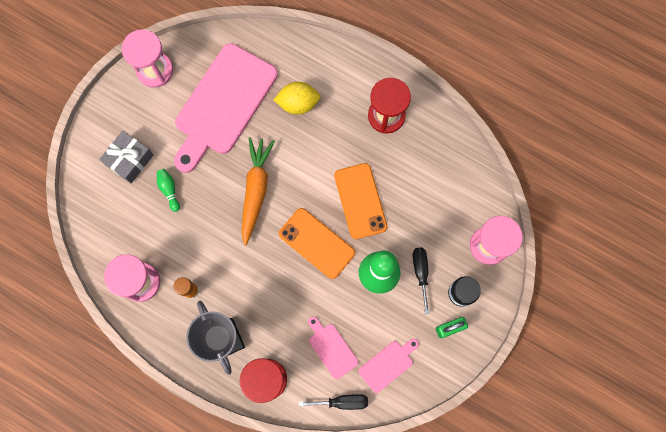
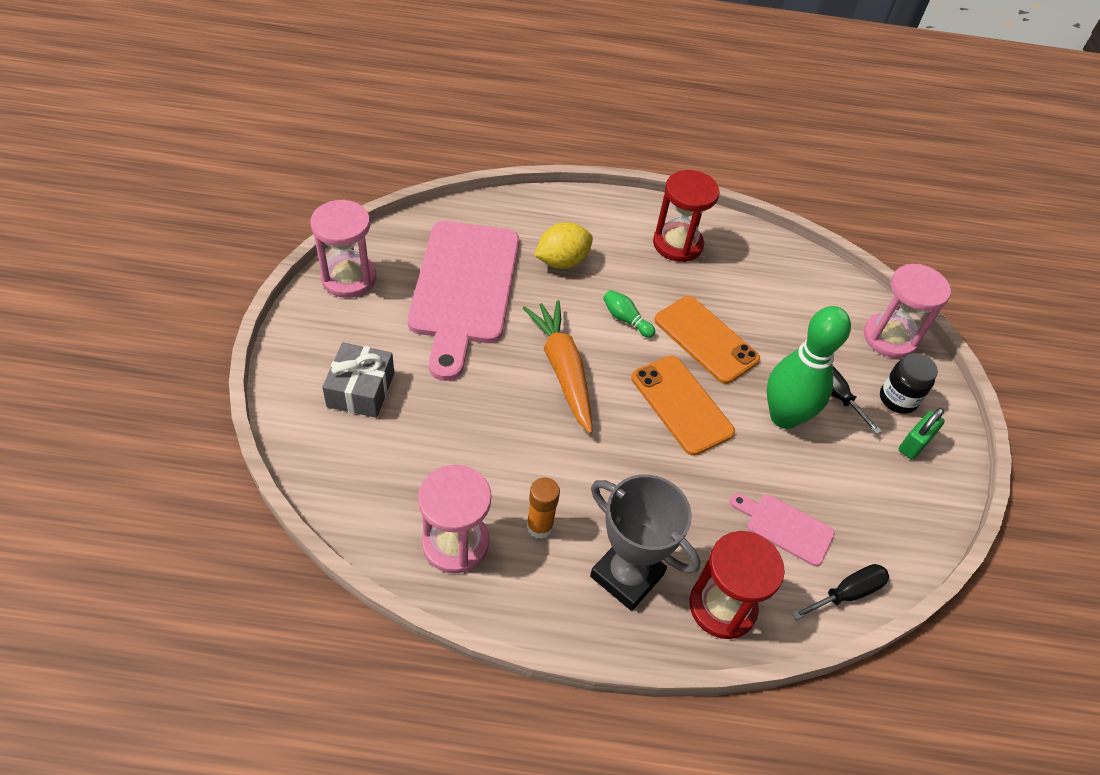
camera: 30 degrees left, 25 degrees down
(169, 190) = (439, 408): green bowling pin -> green bowling pin (626, 319)
(316, 243) = (681, 405): orange phone -> orange phone turned 45 degrees clockwise
(388, 364) = (872, 518): pink cutting board -> none

